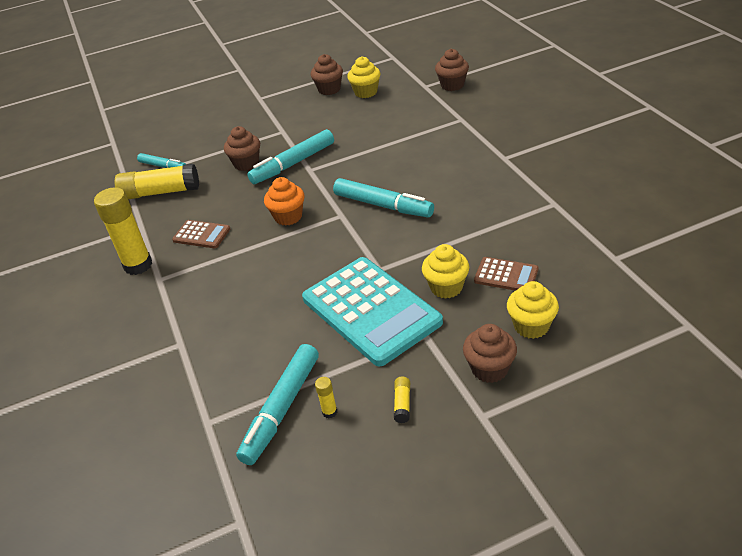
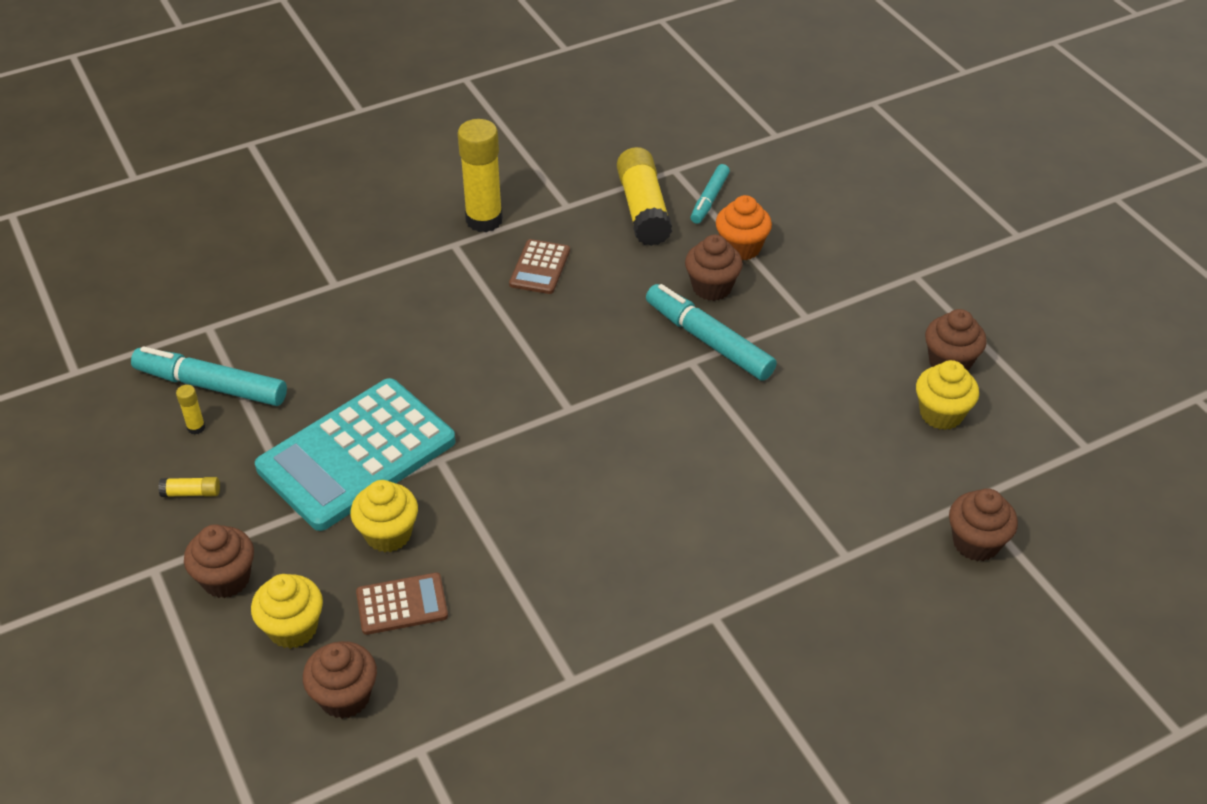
camera: 80 degrees right, 5 degrees up
(288, 217) = (571, 350): orange cupcake -> orange cupcake (741, 248)
(383, 205) = (587, 456): turquoise marker -> none
(506, 275) = (402, 604): brown calculator -> brown calculator turned 120 degrees counterclockwise
(583, 294) = (345, 697): none -> brown cupcake

